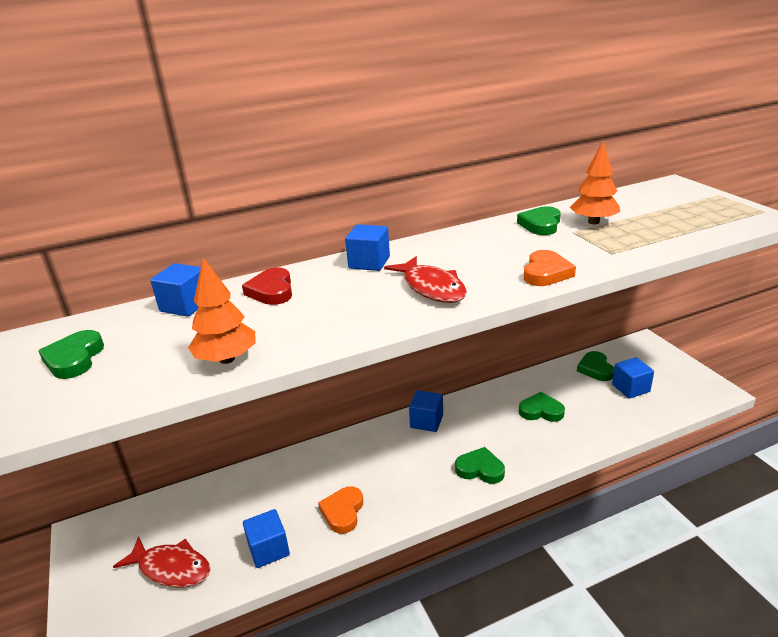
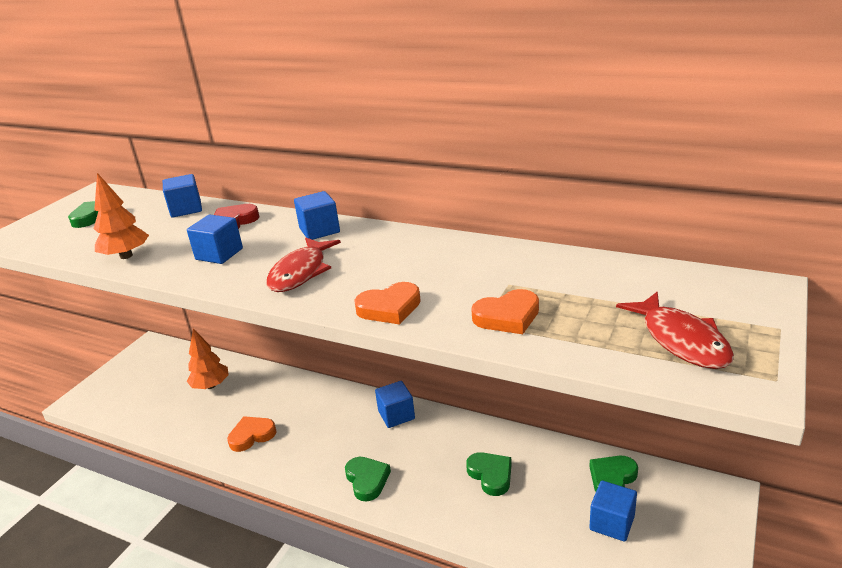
camera: 50 degrees right, 0 degrees up
(171, 568) = (145, 397): red fish -> red fish (681, 340)
(269, 549) = (190, 425): blue cube -> blue cube (219, 254)
(540, 224) = (502, 262): green heart -> none
(593, 222) = (552, 285): orange tree -> orange tree (211, 385)
(614, 244) = (507, 317): none -> orange heart

